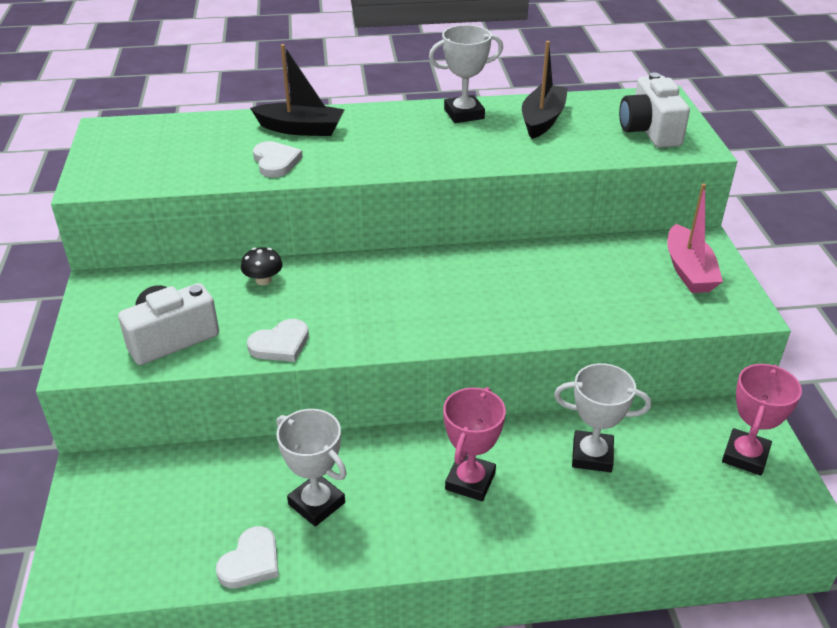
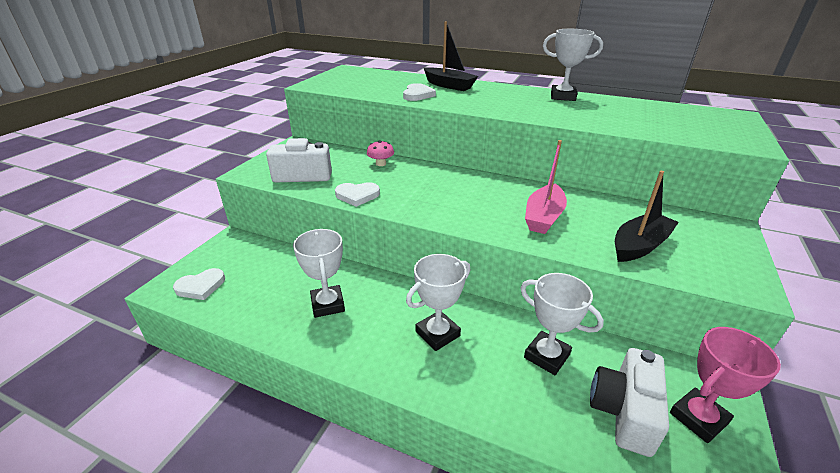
camera: 30 degrees right, 5 degrees down
(251, 561) = (260, 321): white heart -> white heart (201, 286)
(263, 280) = (381, 163): black mushroom -> pink mushroom
(470, 481) = (437, 334): pink trophy -> white trophy
(542, 120) = (620, 108): black boat -> black boat (639, 245)
(649, 131) = (710, 128): white camera -> white camera (624, 412)
(688, 270) = (704, 241): pink boat -> pink boat (543, 217)

